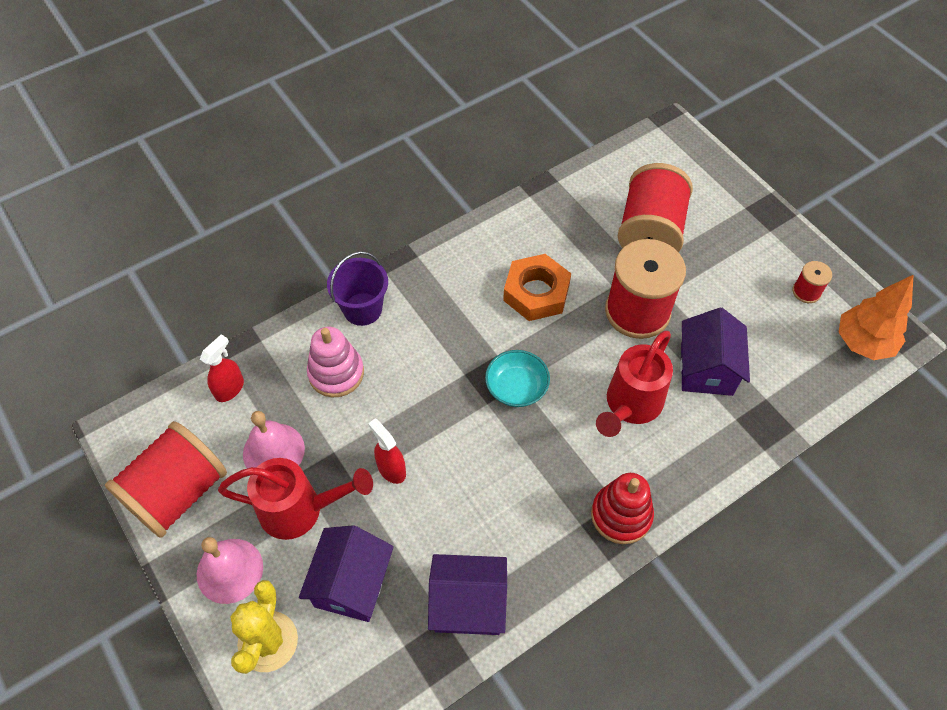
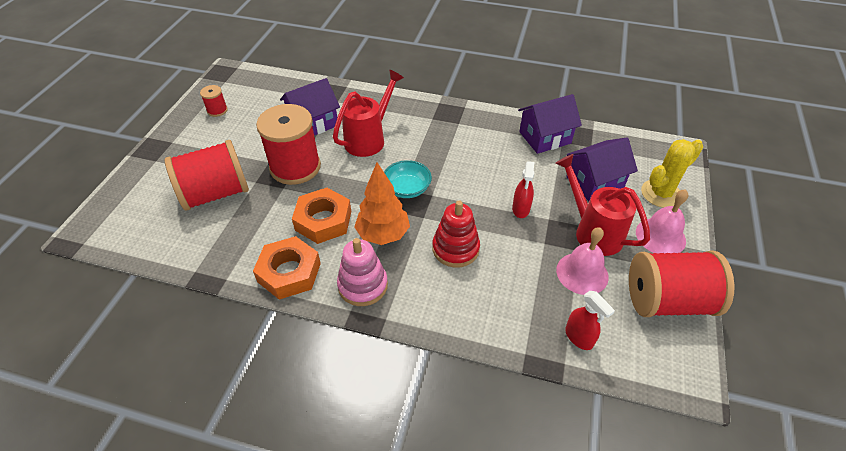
camera: 130 degrees left, 10 degrees down
(230, 389) = (579, 338): red spray bottle -> red spray bottle turned 120 degrees counterclockwise
(336, 373) = (496, 283): pink stacking toy -> pink stacking toy (363, 285)
(362, 309) = (432, 308): purple bucket -> none
(468, 604) = (545, 137): purple house -> purple house turned 75 degrees counterclockwise
(496, 237) = (289, 272): none -> orange nut
(621, 515) = (437, 113): red stacking toy -> red stacking toy (455, 249)
(630, 405) = (369, 139): red watering can -> red watering can turned 45 degrees counterclockwise
(863, 343) = (241, 80): orange tree -> orange tree (383, 234)

